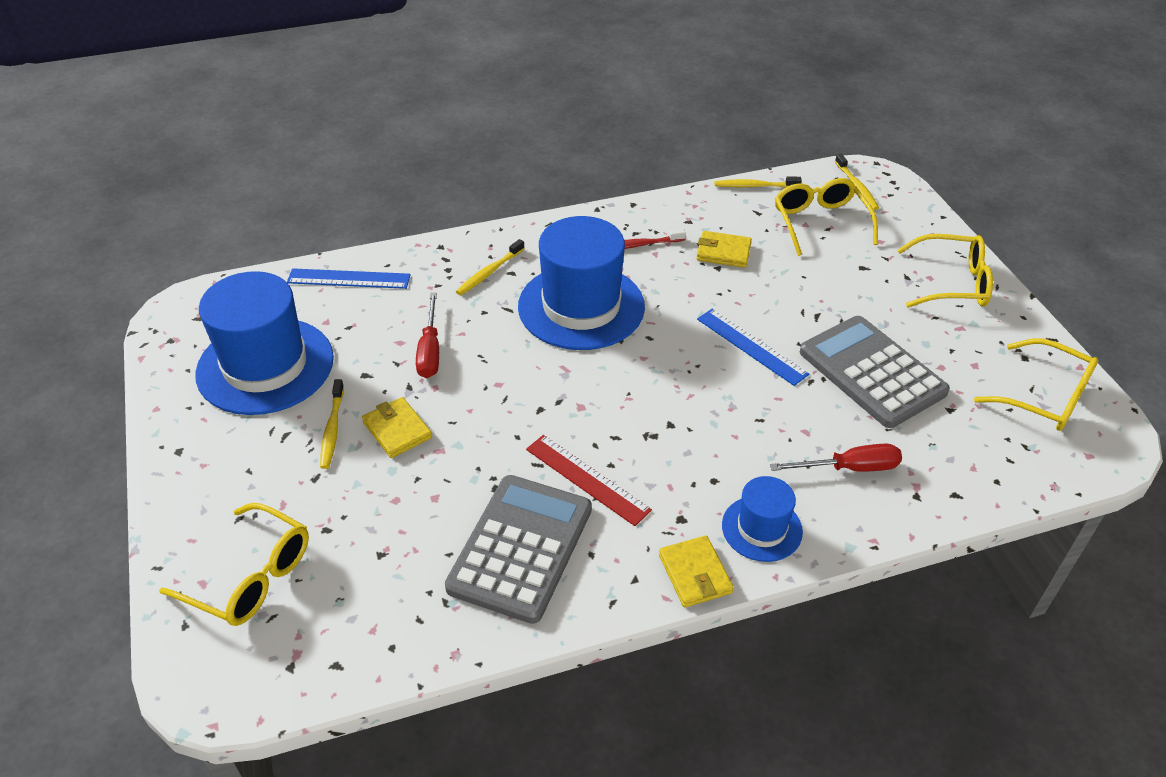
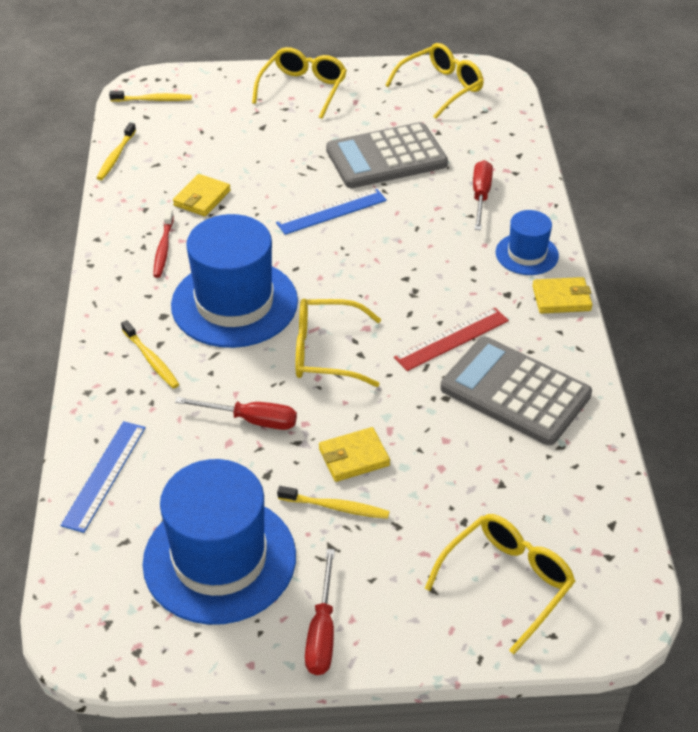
camera: 75 degrees left, 0 degrees up
(189, 447) = (322, 631): none -> red screwdriver
(820, 223) = (192, 133): yellow glasses -> yellow glasses (326, 352)

